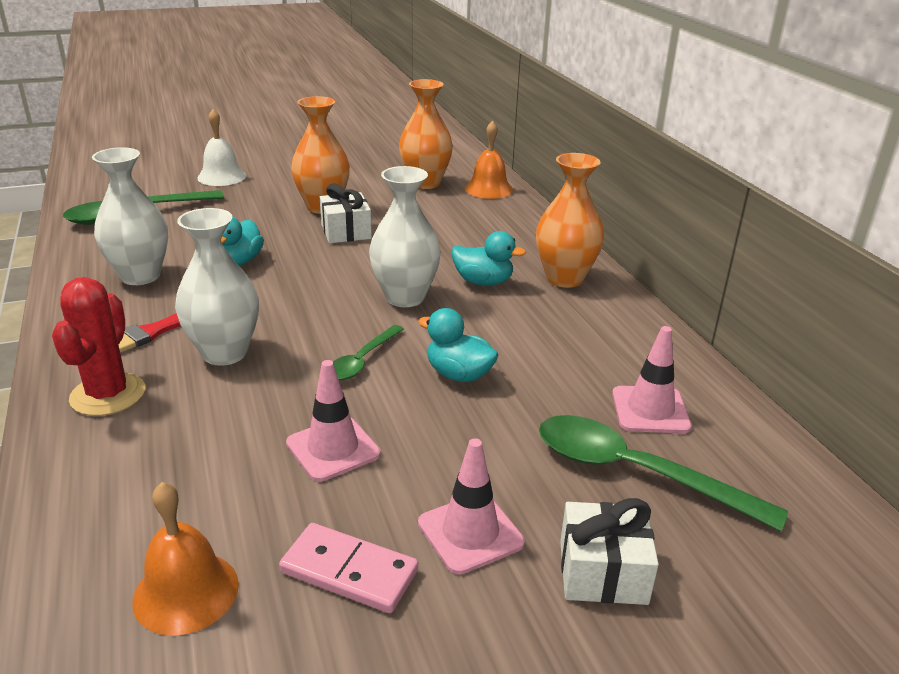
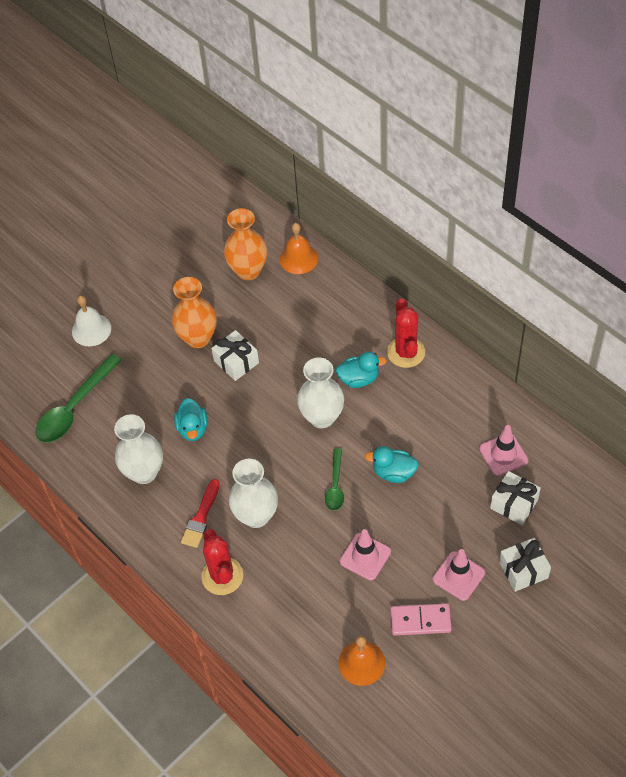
camera: 20 degrees left, 25 degrees up
(564, 278) = (406, 352): orange vase -> red cactus
(636, 473) = (514, 504): green spoon -> white gift

